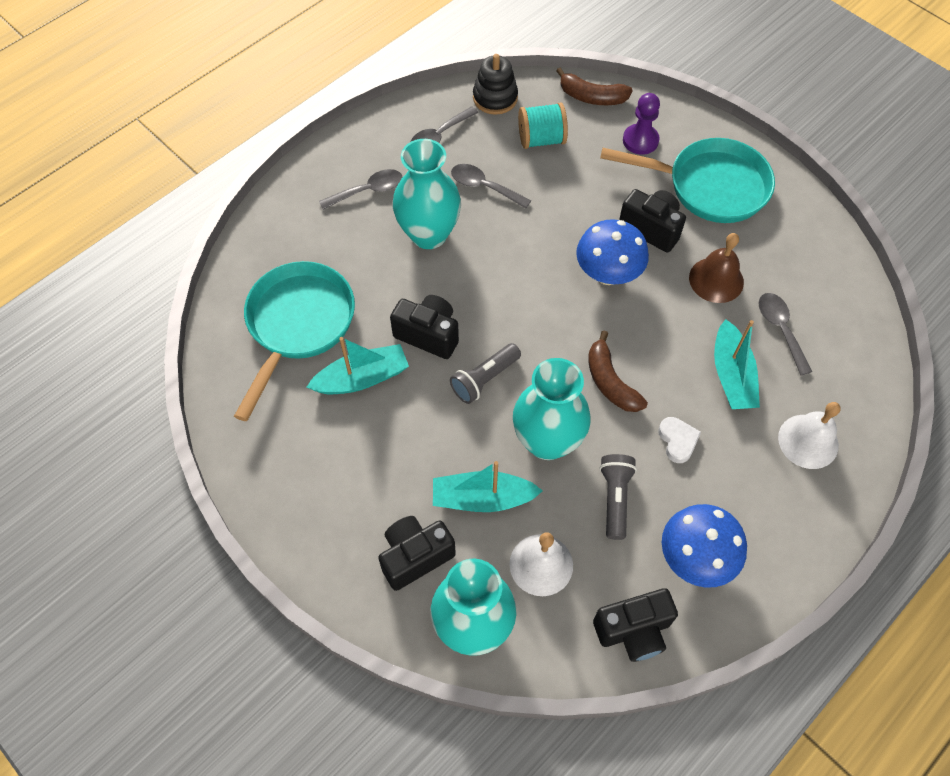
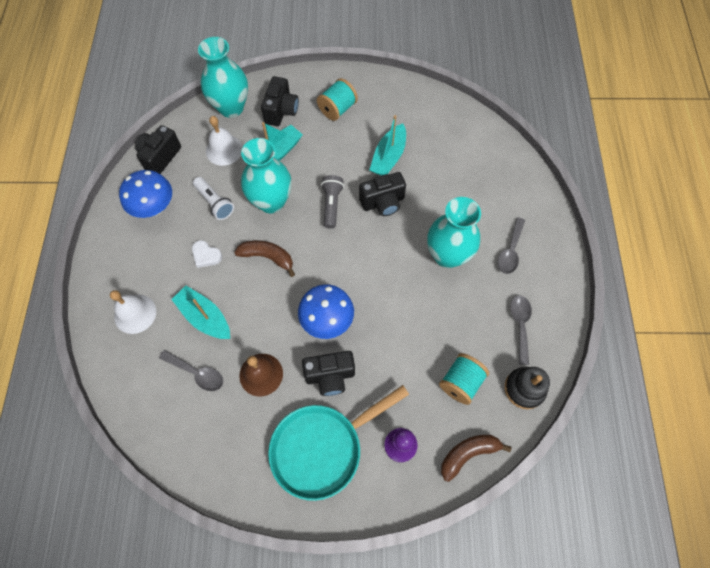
camera: 135 degrees right, 5 degrees up
(298, 324) = (448, 154): turquoise pan -> none
(346, 493) = (337, 109): none -> turquoise spool
(484, 187) = (454, 314): grey spoon -> none
(615, 498) = (214, 203): grey flashlight -> white flashlight

